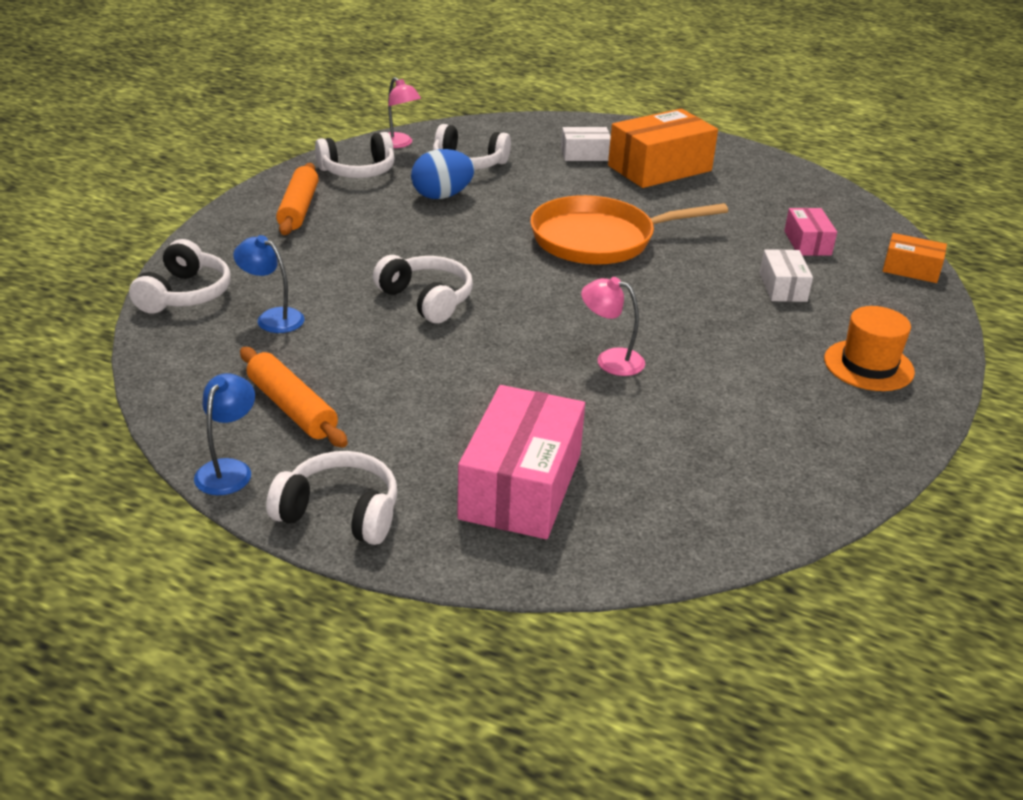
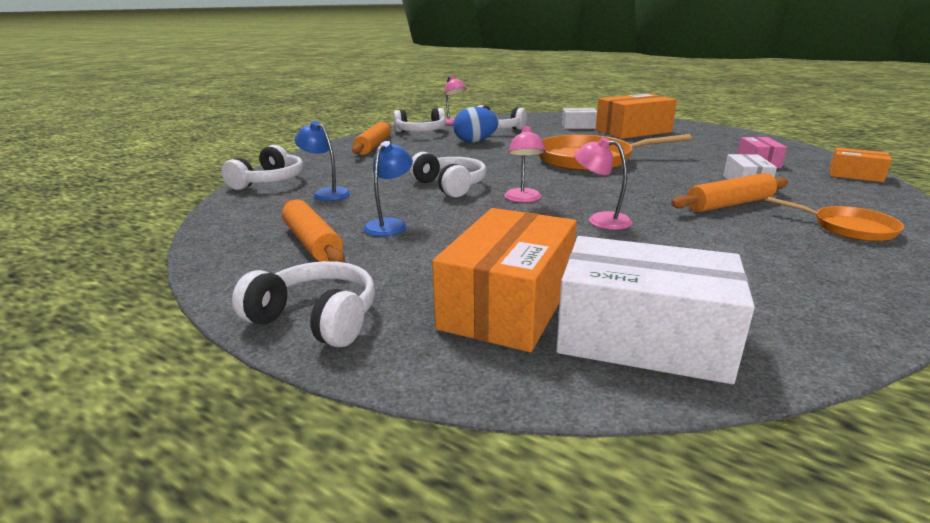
camera: 10 degrees right, 10 degrees down
(228, 469) = (231, 281): blue lamp -> blue lamp (390, 224)
(521, 324) = (523, 199): none -> pink lamp
(521, 486) = (508, 304): pink box -> orange box
(643, 519) = (642, 338): none -> white box
(755, 328) = (729, 204): none -> orange rolling pin
(868, 365) = (848, 228): orange hat -> orange pan

